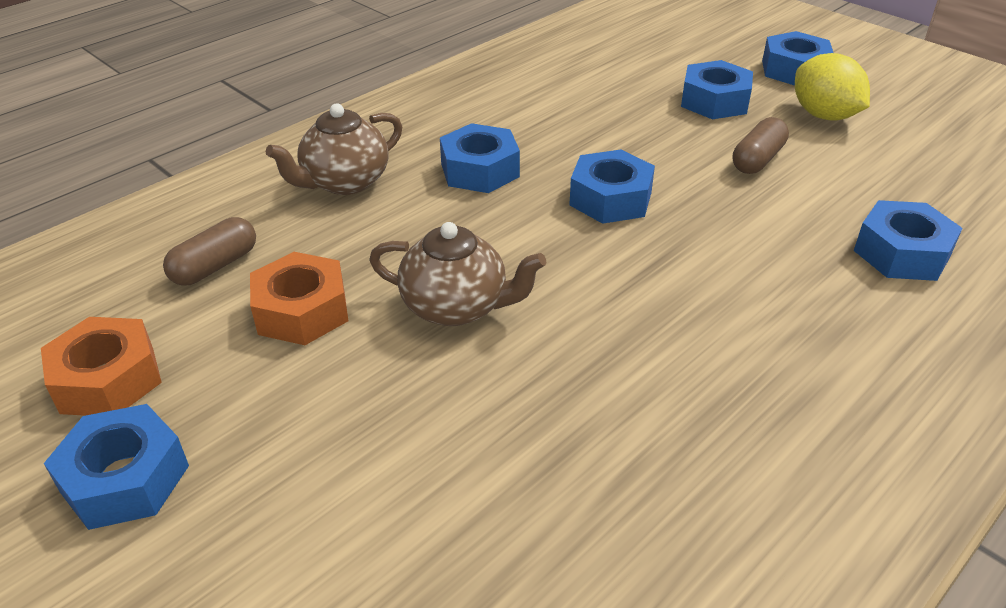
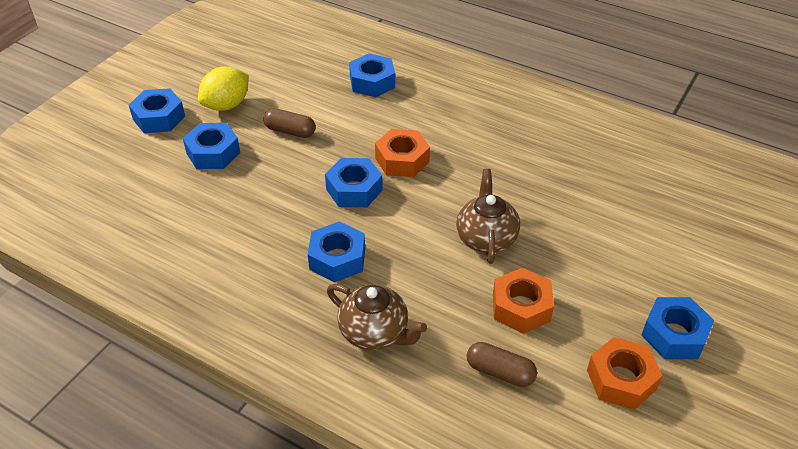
camera: 105 degrees left, 5 degrees up
(670, 253) = (402, 160): none -> orange nut

